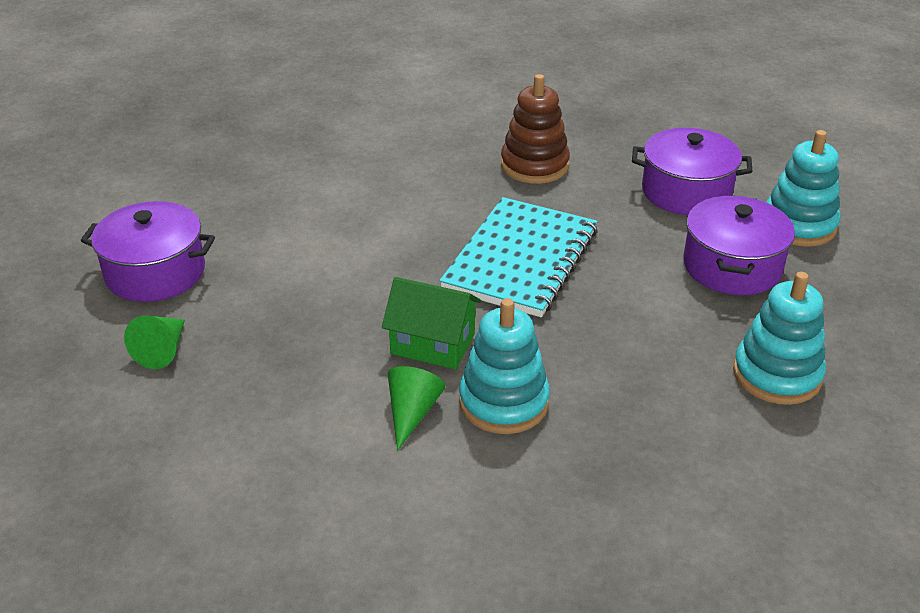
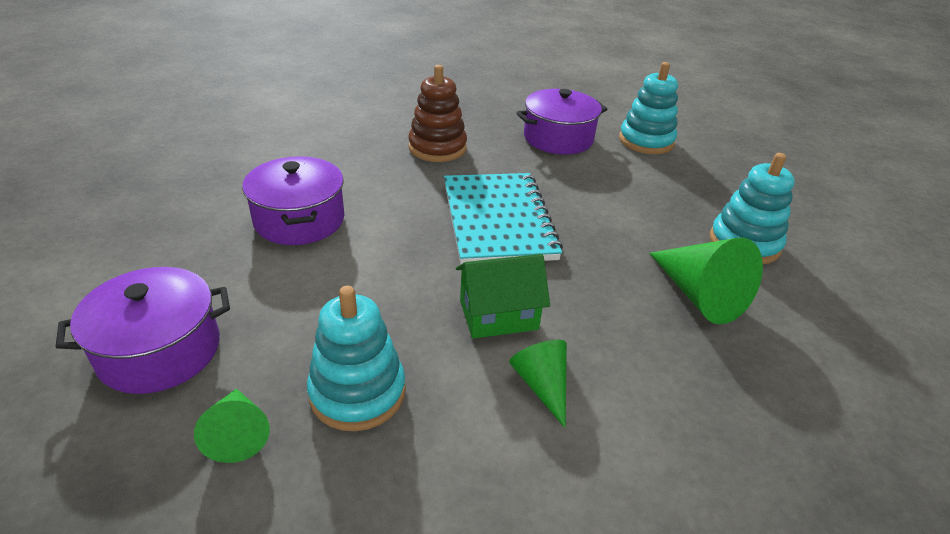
camera: 35 degrees left, 0 degrees up
(503, 402) = (602, 342): turquoise stacking toy -> turquoise stacking toy (357, 392)
(653, 402) = (699, 295): none -> green cone
(732, 266) = (638, 179): purple pot -> purple pot (299, 220)

